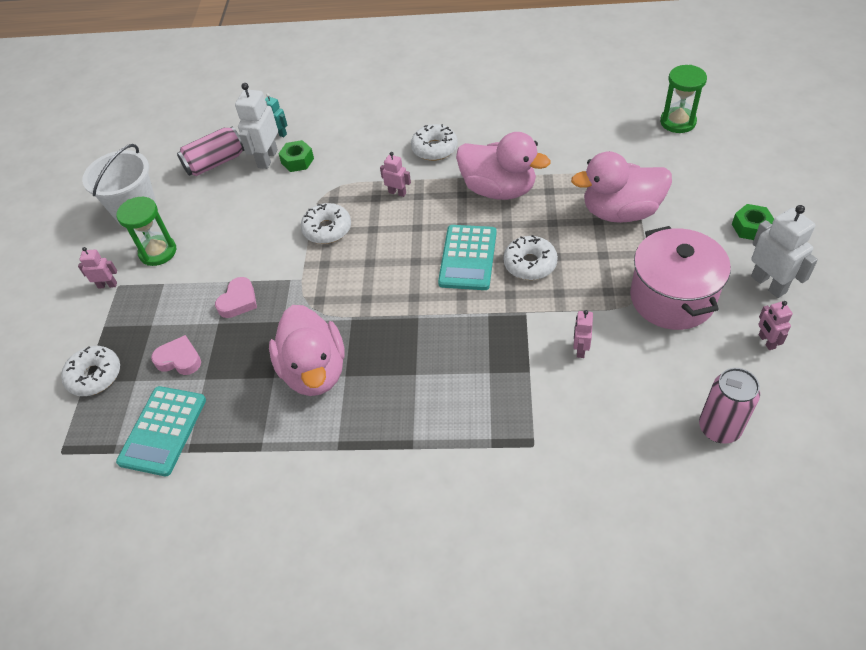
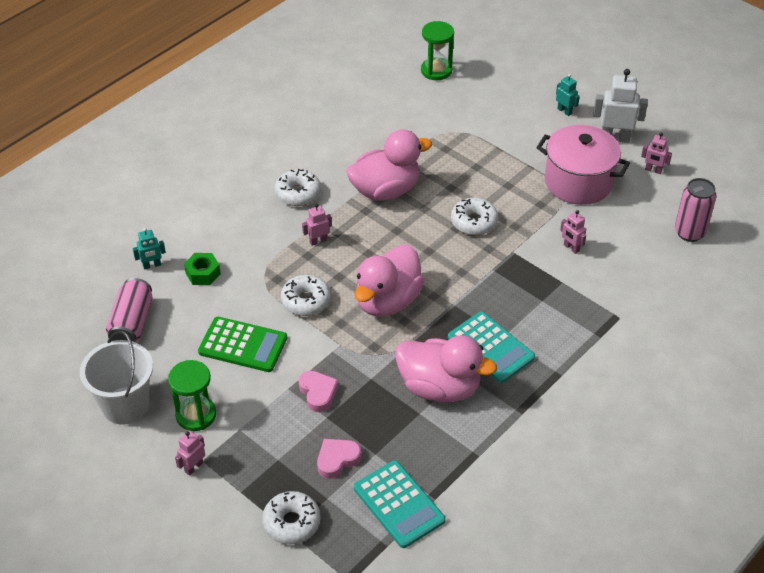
camera: 55 degrees left, 5 degrees down
(248, 228) = (243, 345): none -> green calculator
(267, 158) = (173, 289): white robot -> none
(468, 258) = (431, 247): turquoise calculator -> turquoise calculator (491, 347)
(620, 212) = (481, 152): pink duck -> pink duck (387, 301)
(751, 227) = (564, 111): green nut -> turquoise robot

